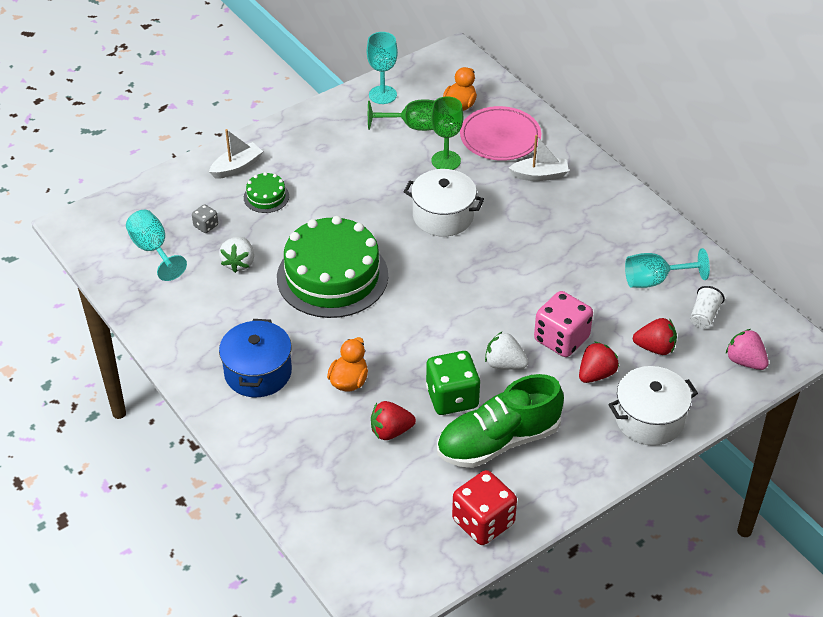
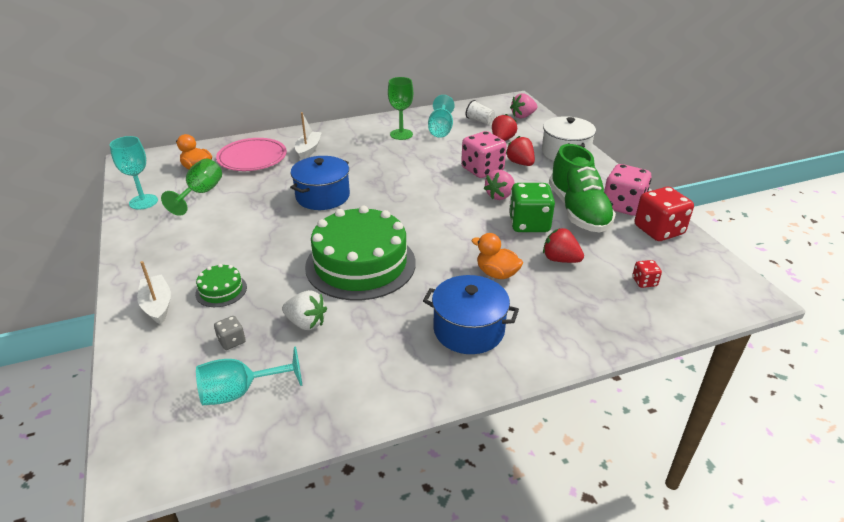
camera: 75 degrees left, 10 degrees down
(372, 506) = (644, 282): none -> red dice
(391, 431) = (560, 259): red strawberry -> red strawberry turned 120 degrees clockwise
(443, 216) = (322, 196): white pot -> blue pot
(446, 161) = (258, 185): green goblet -> green goblet (401, 134)
(504, 364) = (499, 196): white strawberry -> pink strawberry
(528, 485) = (622, 206): none -> pink dice

